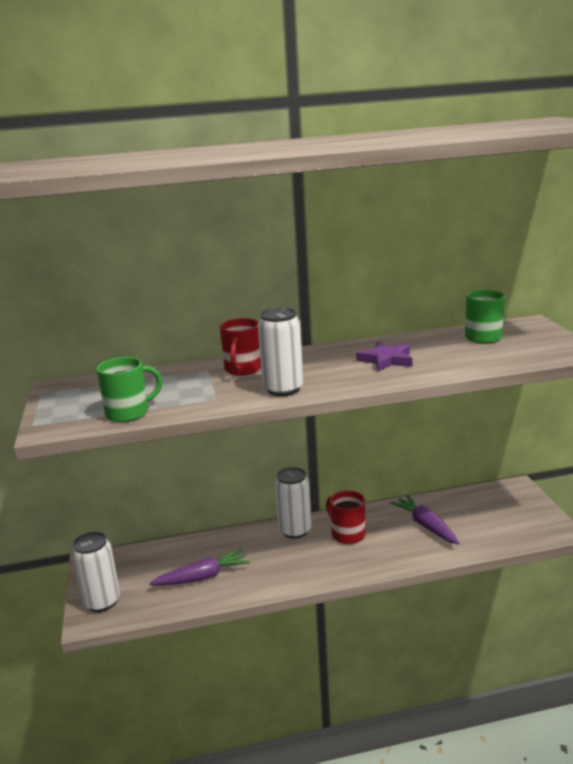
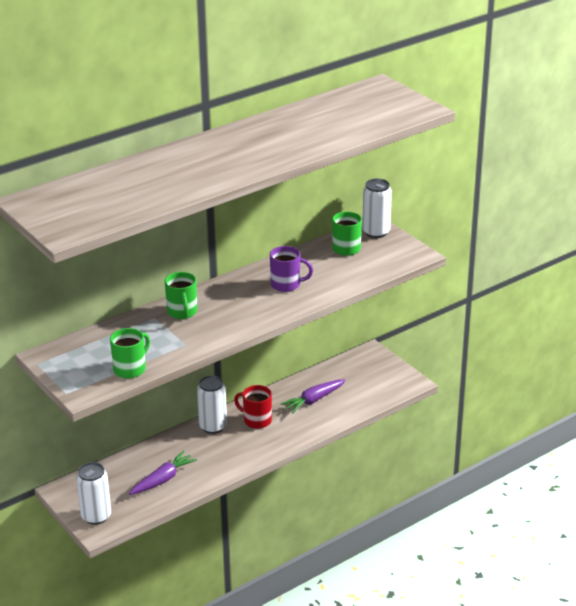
camera: 25 degrees left, 10 degrees up
(243, 369) = (182, 312): red mug -> green mug
(283, 389) = (228, 326): white can -> white can (376, 232)
(386, 360) = (286, 284): purple star -> purple mug
(426, 526) = (314, 400): purple carrot -> purple carrot turned 75 degrees counterclockwise

